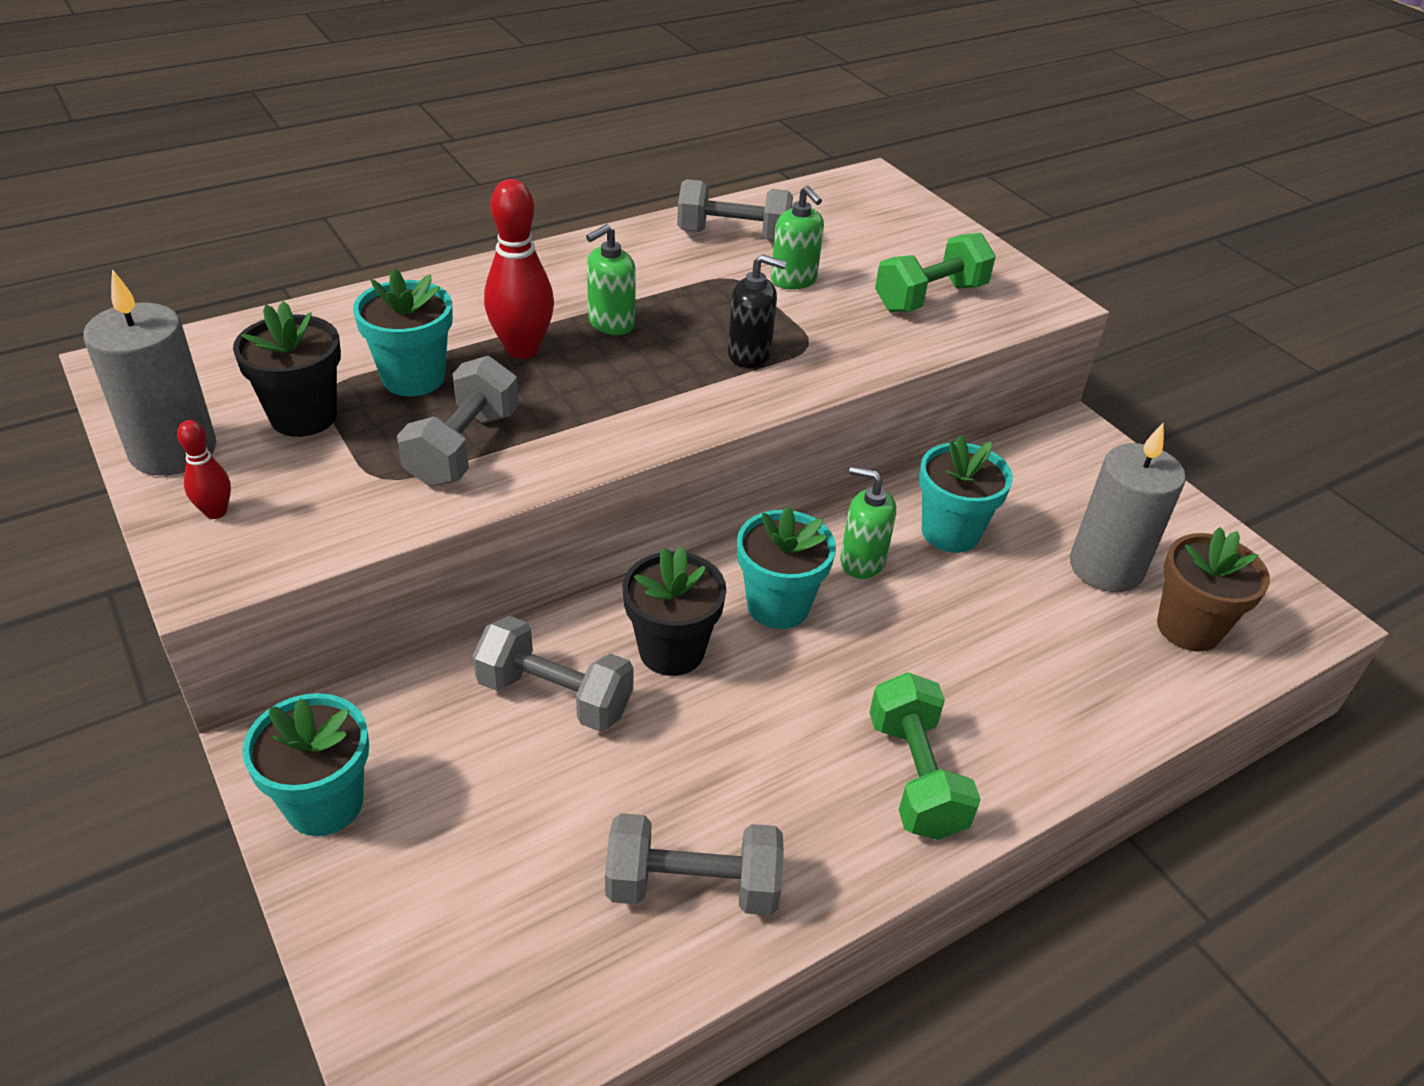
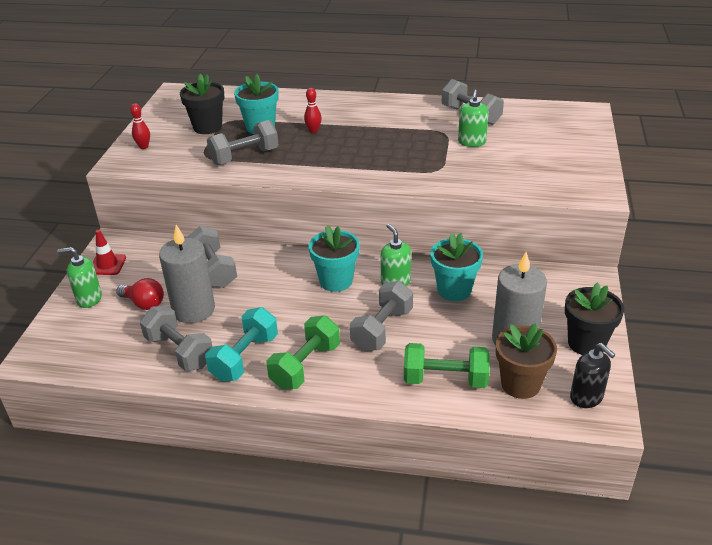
camera: 45 degrees right, 5 degrees down
(173, 450) = (156, 123): grey candle -> grey candle (194, 310)
(324, 803) = (107, 265): turquoise flower pot -> red traffic cone
(507, 837) = (144, 303): none -> red light bulb
(522, 349) = (313, 131): red bowling pin -> red bowling pin, size x0.52
(611, 323) = (362, 133): green soap dispenser -> green soap dispenser (89, 299)
(671, 650) = (273, 276): black flower pot -> black flower pot (586, 343)
(749, 354) = (404, 164): black soap dispenser -> black soap dispenser (586, 397)
(812, 824) = (245, 358): none -> turquoise dumbbell
(930, 297) = (531, 171): green dumbbell -> green dumbbell (445, 379)
(939, 649) = (382, 329): none -> grey dumbbell

